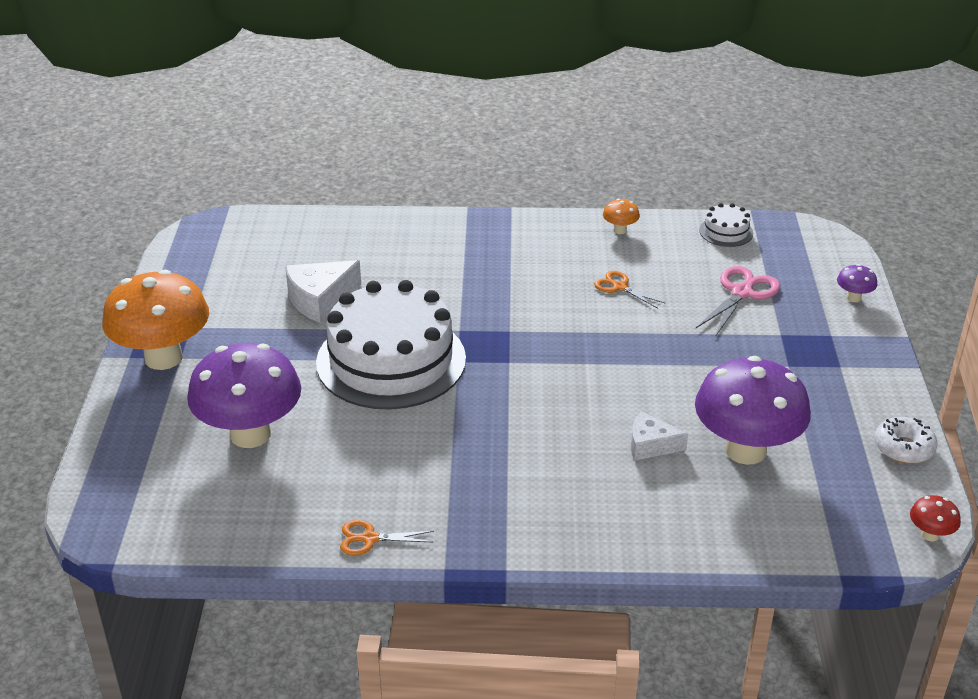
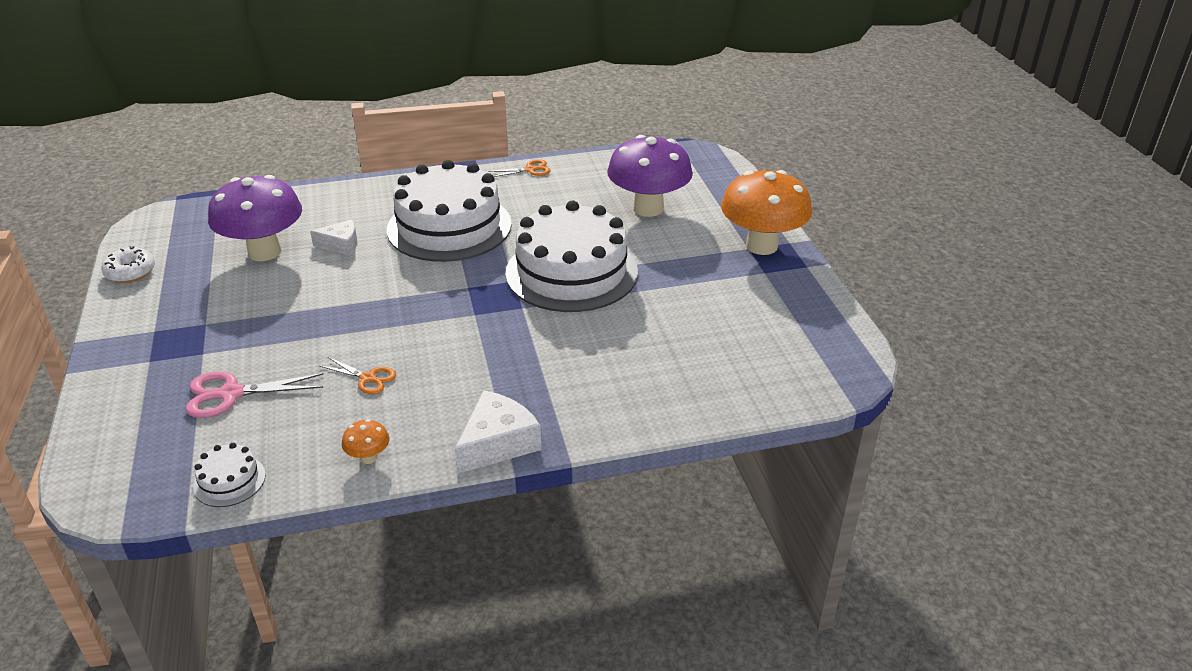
camera: 165 degrees right, 0 degrees up
(320, 300) = (669, 314): white cheese -> white cheese (498, 443)
(512, 450) = (449, 227): none -> white cake
(742, 293) = (231, 394): pink scissors -> pink scissors turned 60 degrees clockwise
(853, 298) = (103, 409): purple mushroom -> none
(930, 535) = (142, 221): red mushroom -> none

